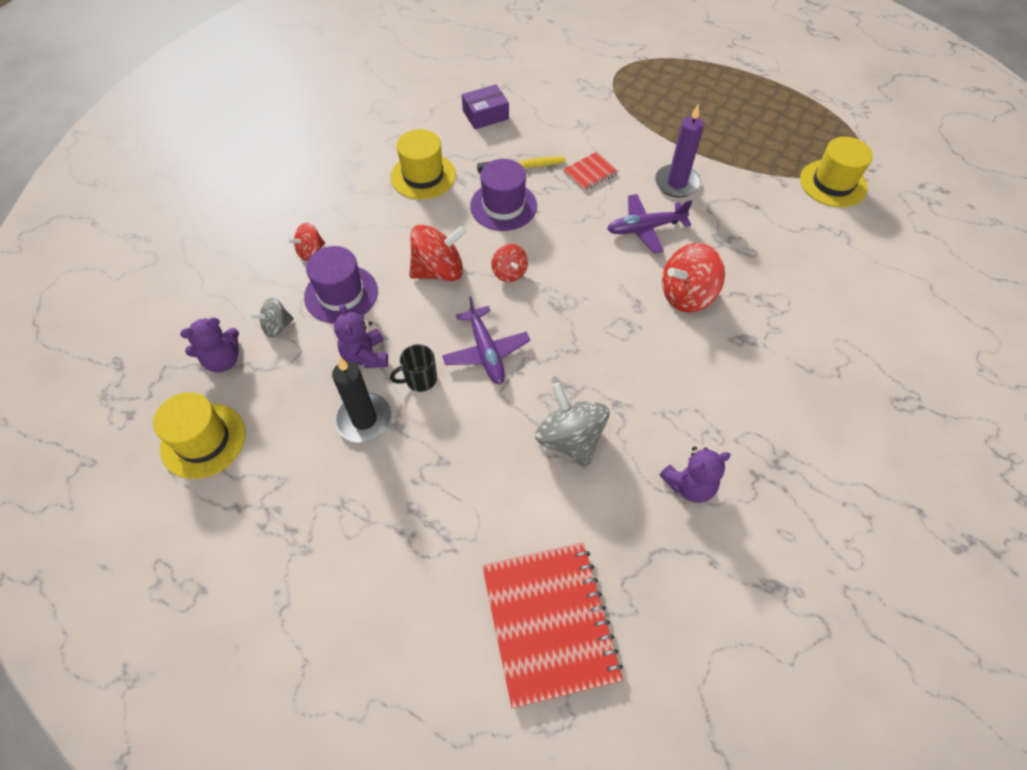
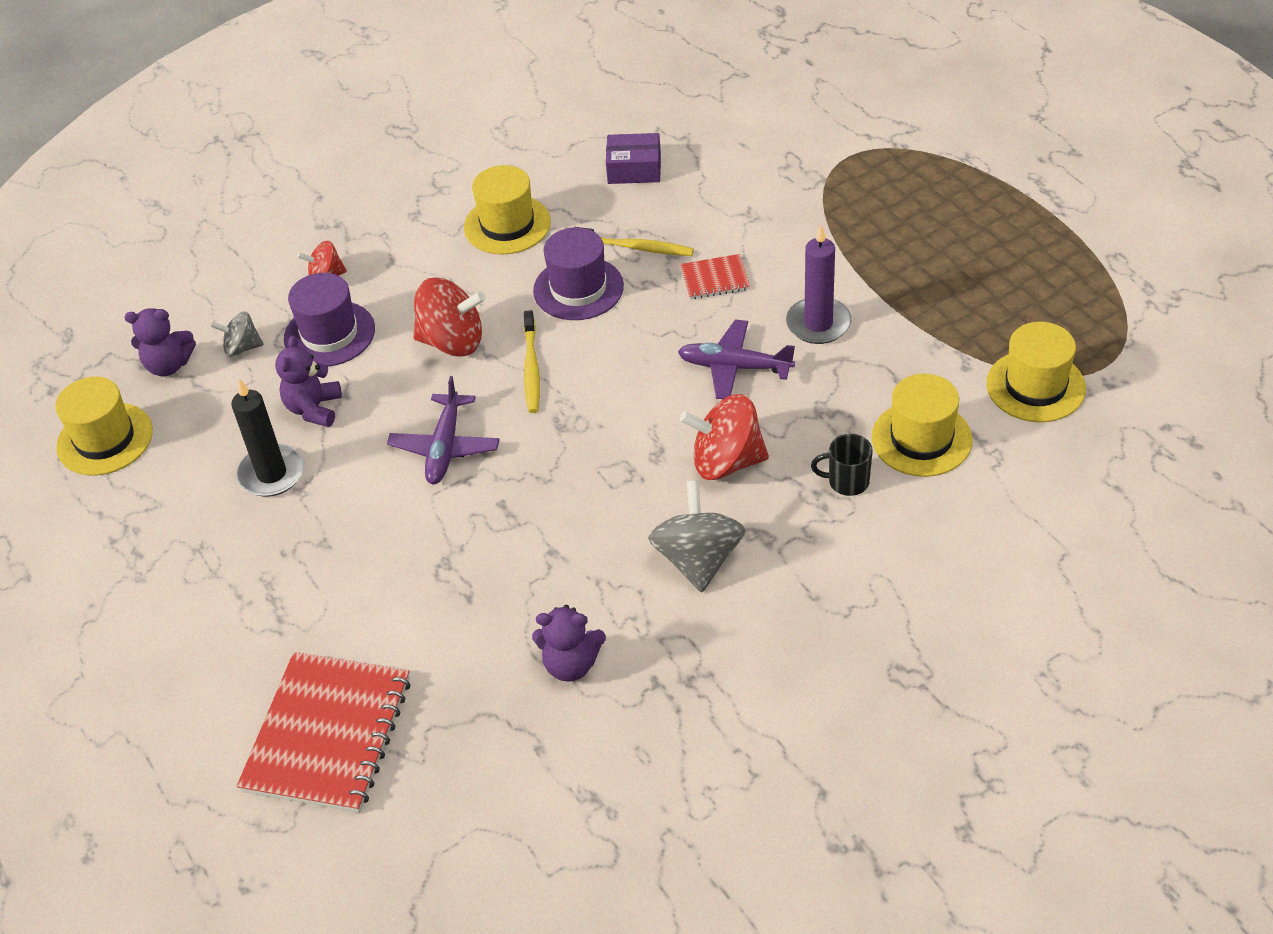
camera: 30 degrees right, 10 degrees down
(420, 379) = (355, 452): black mug -> black mug (847, 481)
(509, 273) = (531, 369): red spinning top -> yellow toothbrush
(570, 438) = (473, 569): grey spinning top -> grey spinning top (698, 559)
(794, 238) = (921, 439): none -> yellow hat

